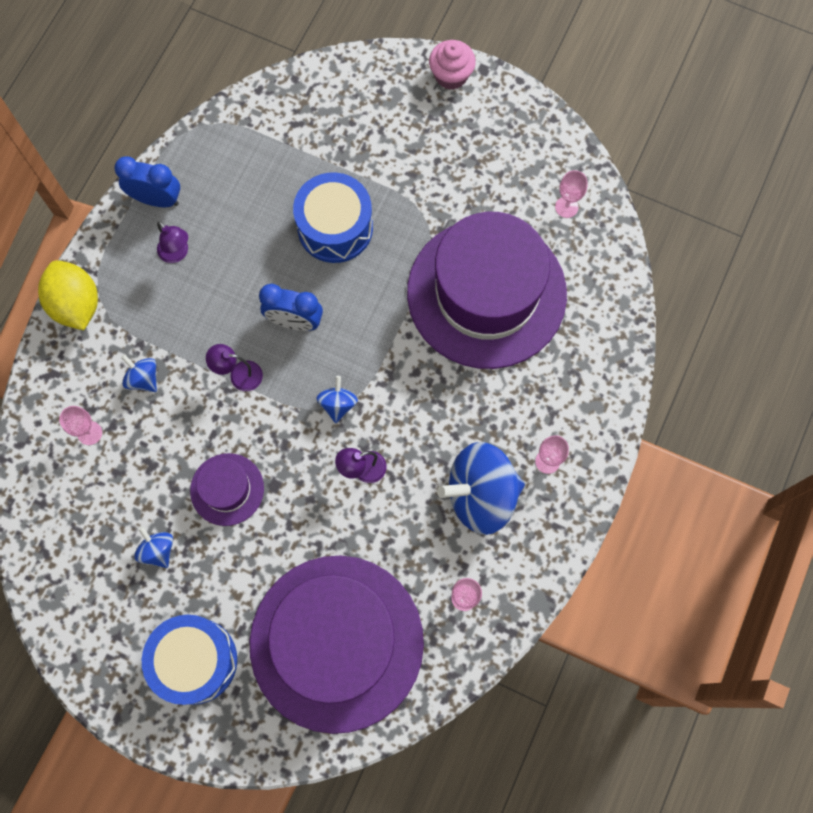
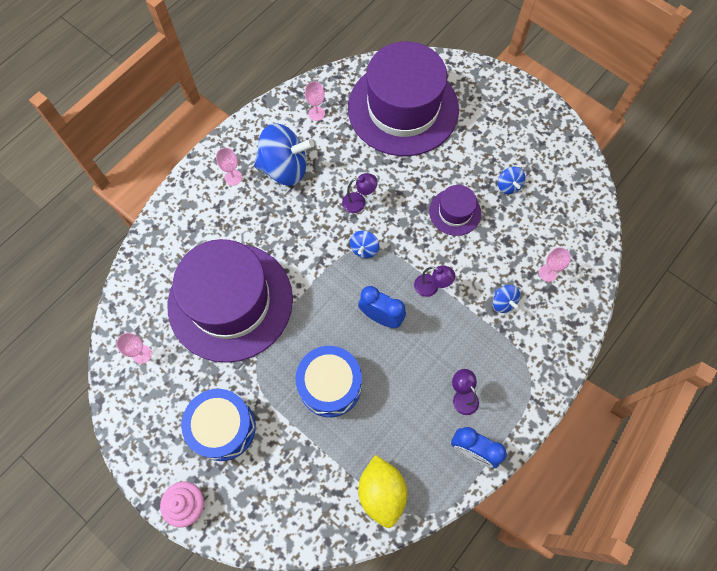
camera: 165 degrees left, 5 degrees down
(76, 304) = (549, 374): yellow lemon -> yellow lemon (381, 492)
(195, 661) = (493, 119): blue drum -> blue drum (223, 428)

